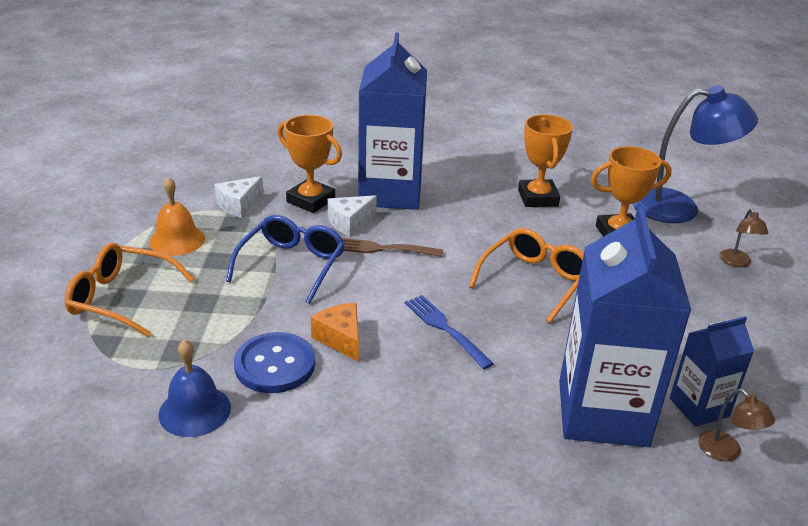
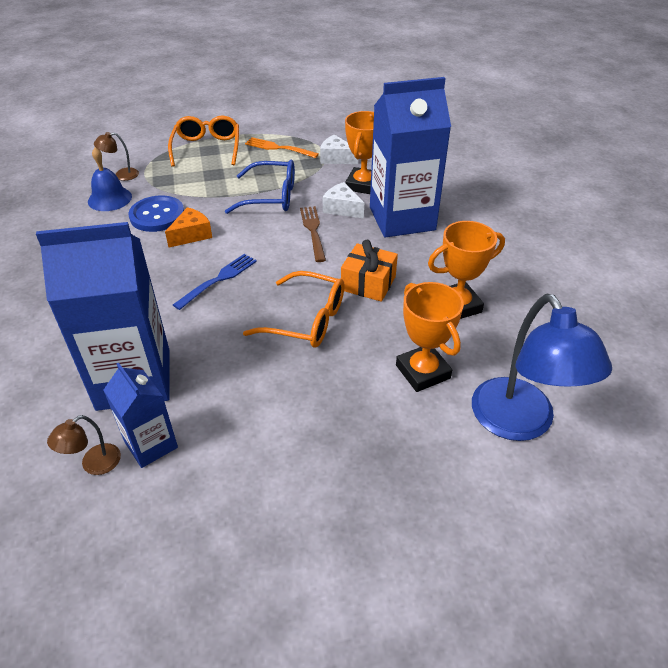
camera: 75 degrees right, 10 degrees up
(177, 240) = (278, 148): orange bell -> orange fork
(489, 234) = (368, 283): none -> orange gift
(737, 262) = (421, 481): brown lamp -> brown lamp (121, 175)

